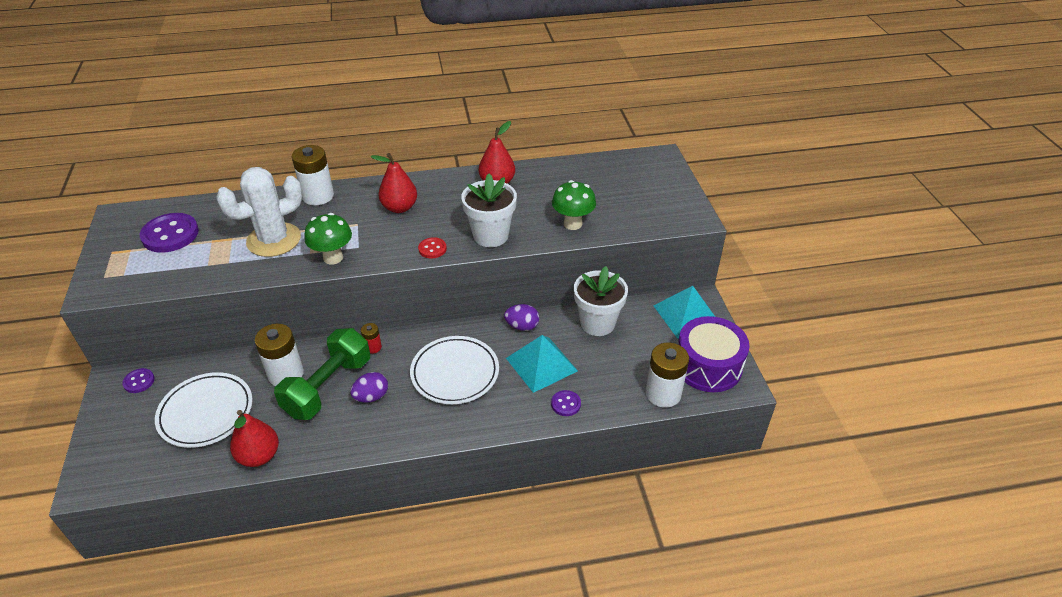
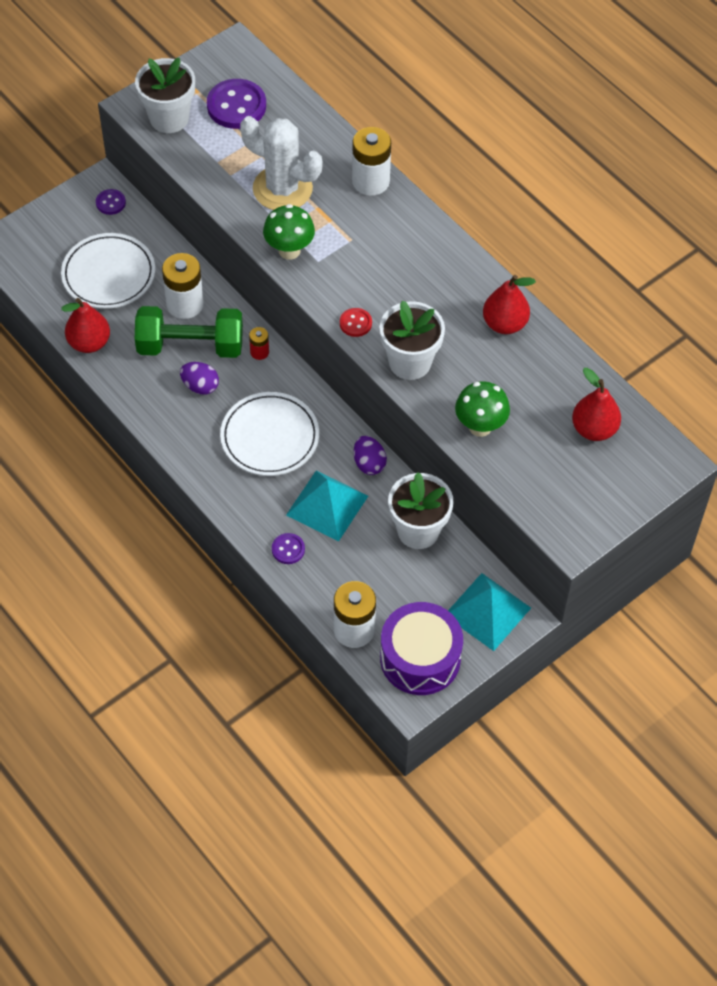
camera: 60 degrees right, 15 degrees up
(132, 275) = (169, 118): none -> white flower pot
(399, 208) = (400, 260): red pear -> red pear (594, 429)

